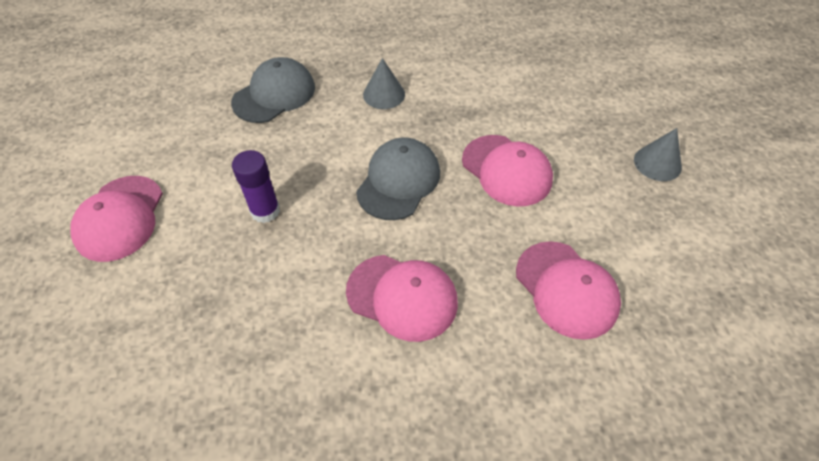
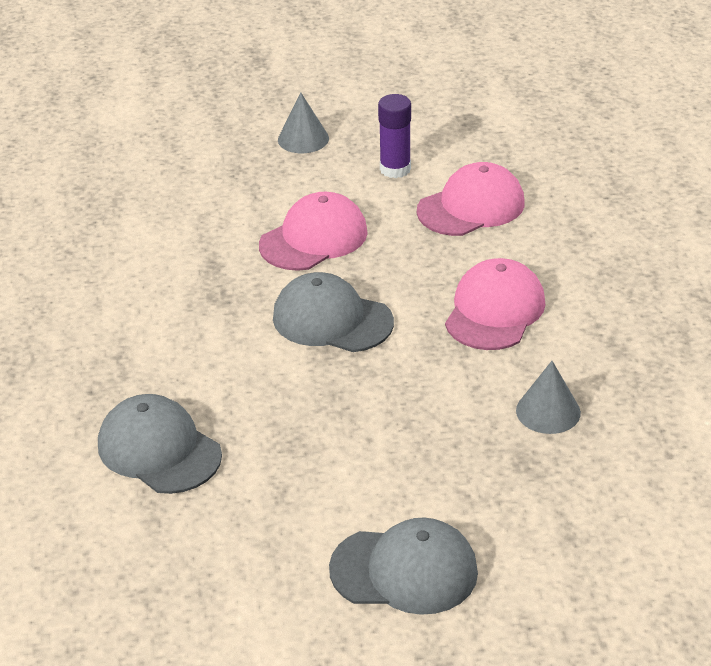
camera: 90 degrees left, 15 degrees down
(120, 218) = (404, 570): pink cap -> grey cap
(265, 211) = (384, 429): purple glue stick -> purple glue stick (395, 169)
(384, 94) = (170, 340): grey cone -> grey cone (548, 411)

